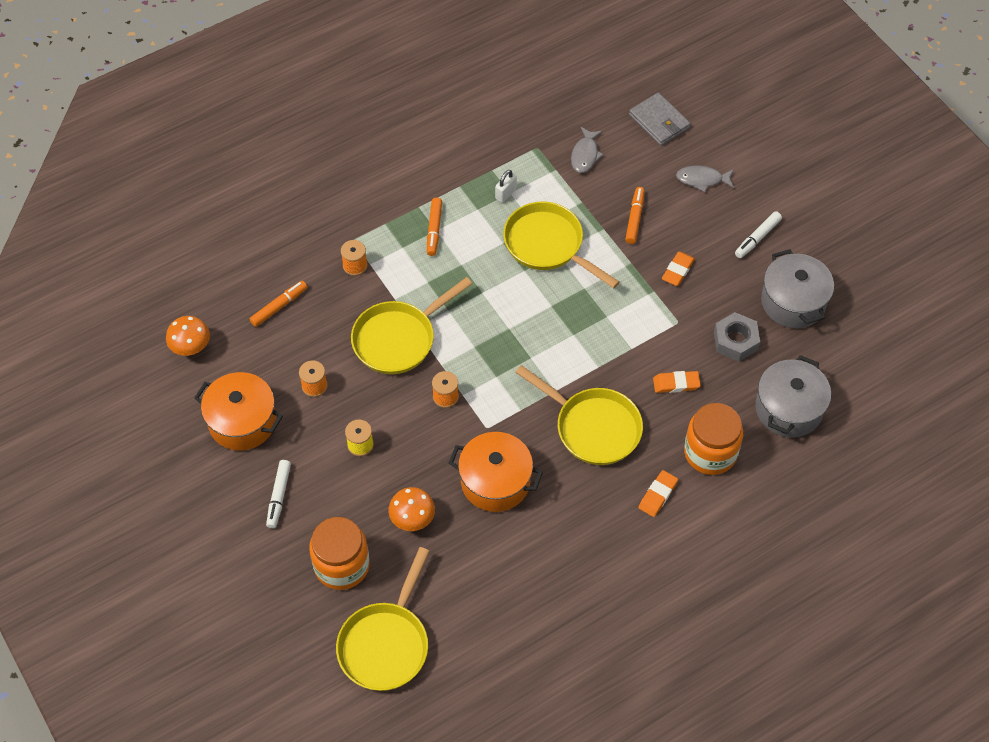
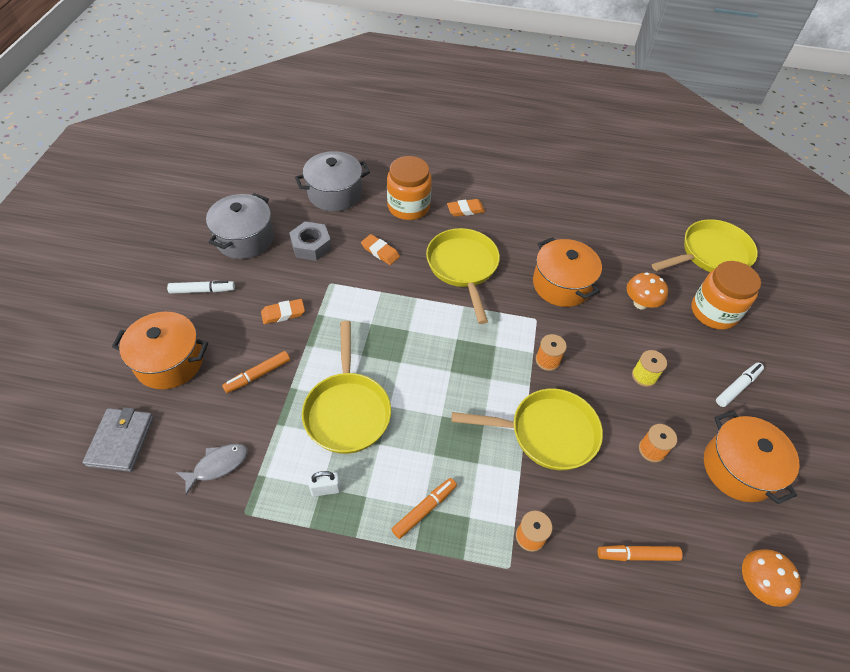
camera: 140 degrees left, 5 degrees down
(702, 179) = (169, 362): grey fish -> orange pot

